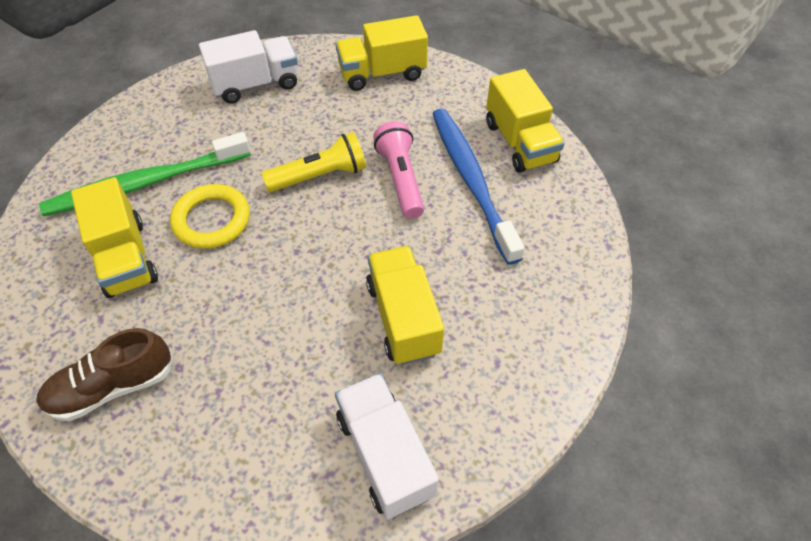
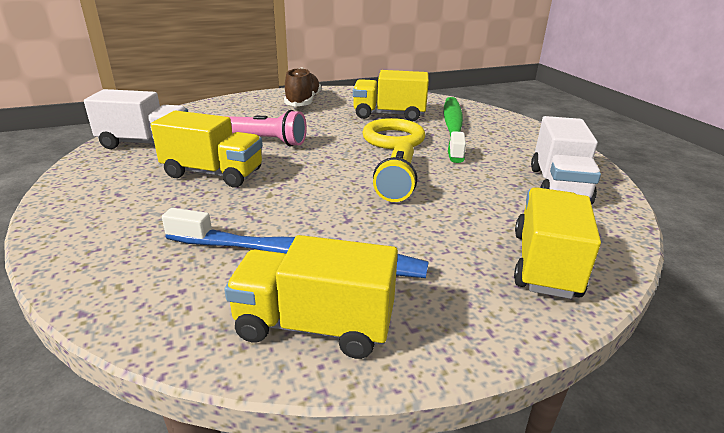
camera: 120 degrees right, 25 degrees down
(401, 179) = (350, 217): pink flashlight -> pink flashlight (266, 141)

